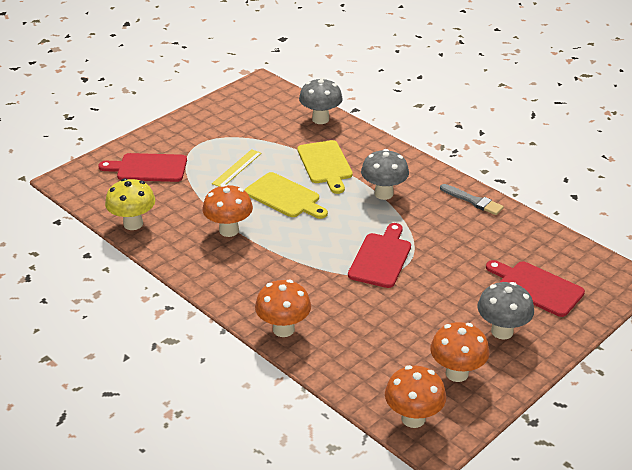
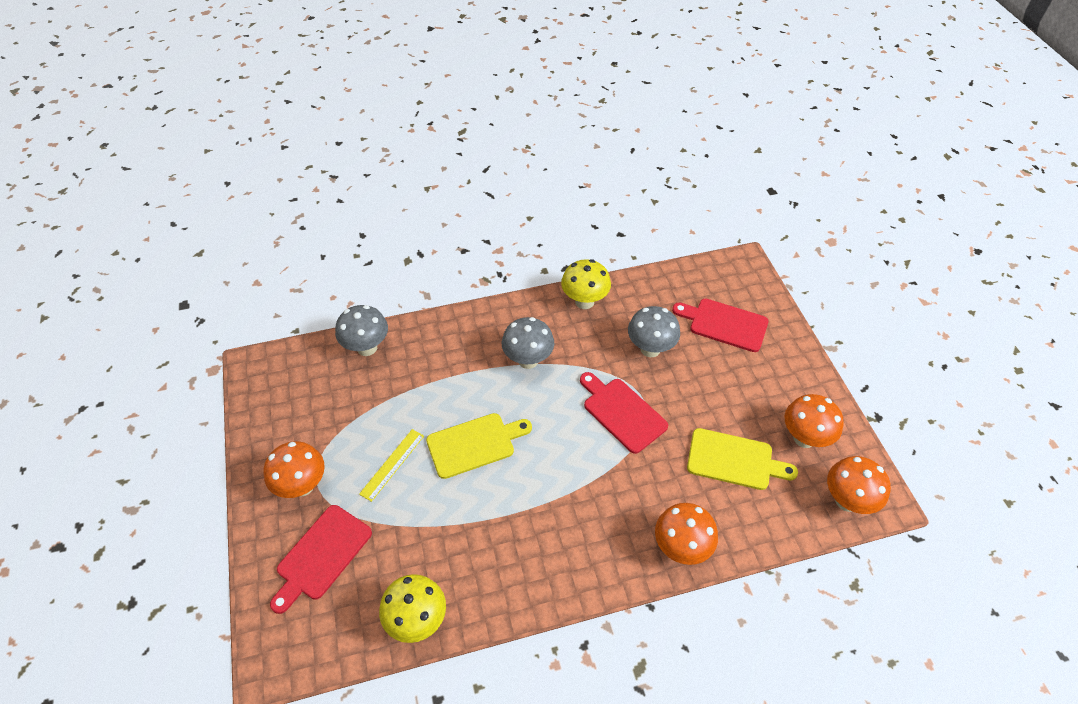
camera: 60 degrees left, 15 degrees up
(229, 230) = (495, 524): orange mushroom -> orange mushroom (302, 486)
(237, 168) = (392, 464): yellow ruler -> yellow ruler turned 60 degrees clockwise
(325, 164) = (447, 383): yellow cutting board -> yellow cutting board (734, 460)
(473, 201) = (584, 301): grey brush -> yellow mushroom
(502, 331) = (767, 378): grey mushroom -> grey mushroom (650, 349)
(537, 287) = (724, 324): red cutting board -> red cutting board turned 45 degrees clockwise

